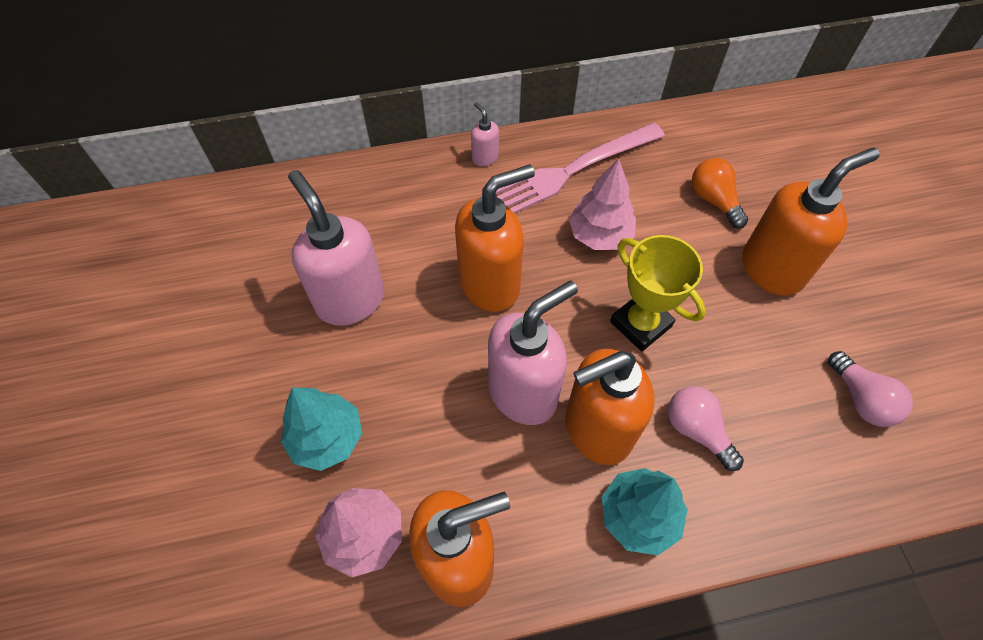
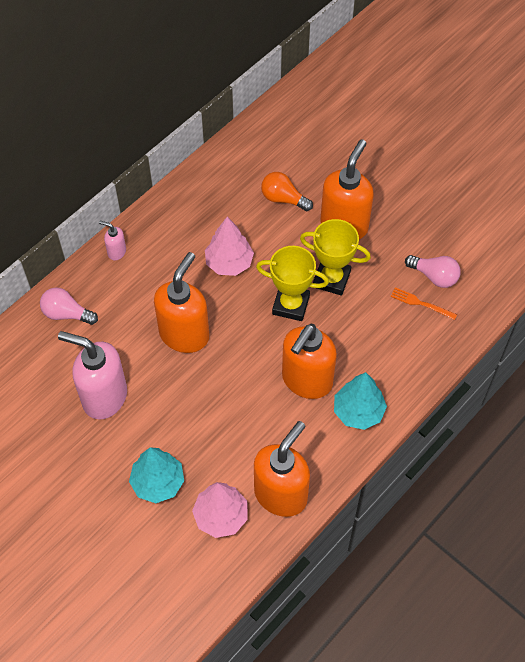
camera: 35 degrees left, 0 degrees up
(523, 392) = (251, 386): pink soap dispenser -> none
(570, 171) = (180, 230): pink fork -> none
(697, 430) = (360, 347): pink light bulb -> pink light bulb (66, 314)
(714, 323) = (331, 279): none -> yellow trophy
(819, 424) = (421, 303): none -> orange fork

